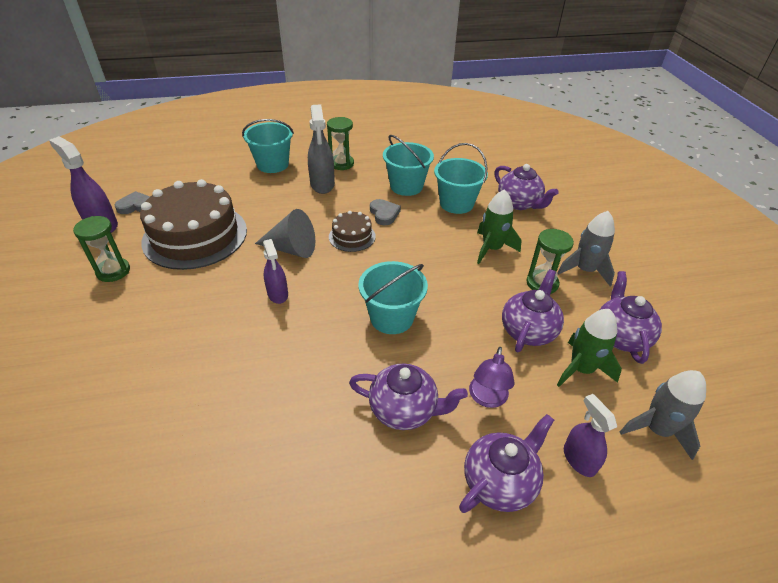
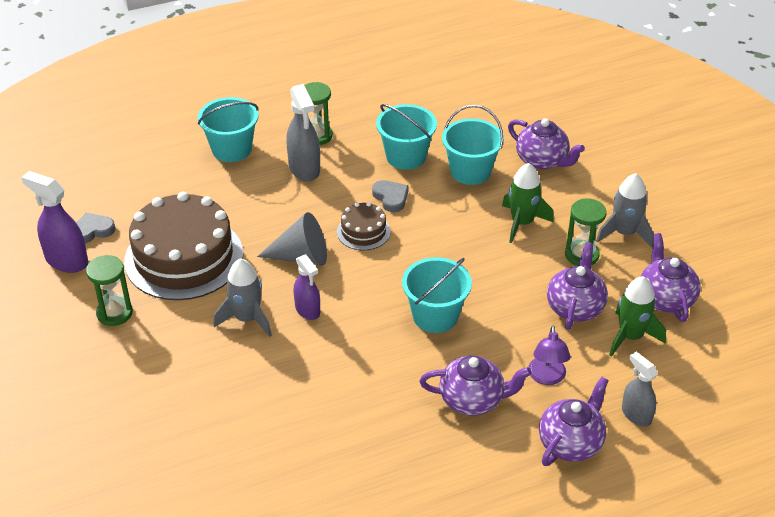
camera: 10 degrees left, 0 degrees up
(579, 459) = (636, 414): purple spray bottle -> grey spray bottle
(657, 430) = (702, 379): grey rocket -> grey rocket (247, 319)

